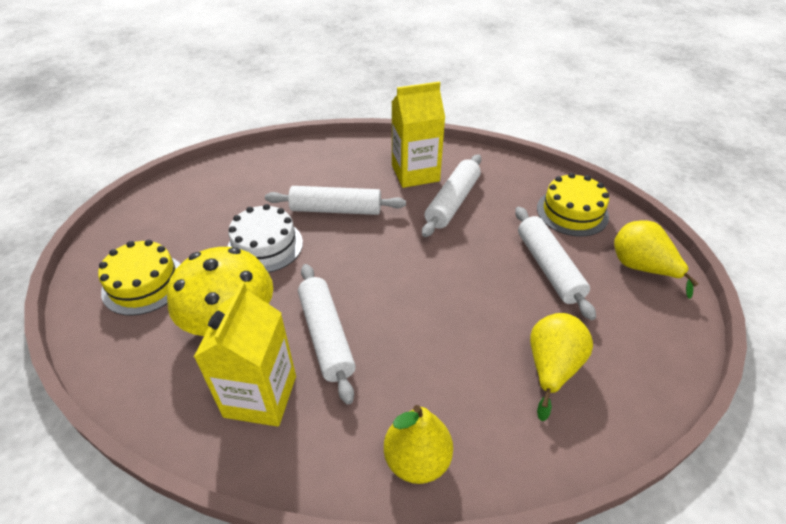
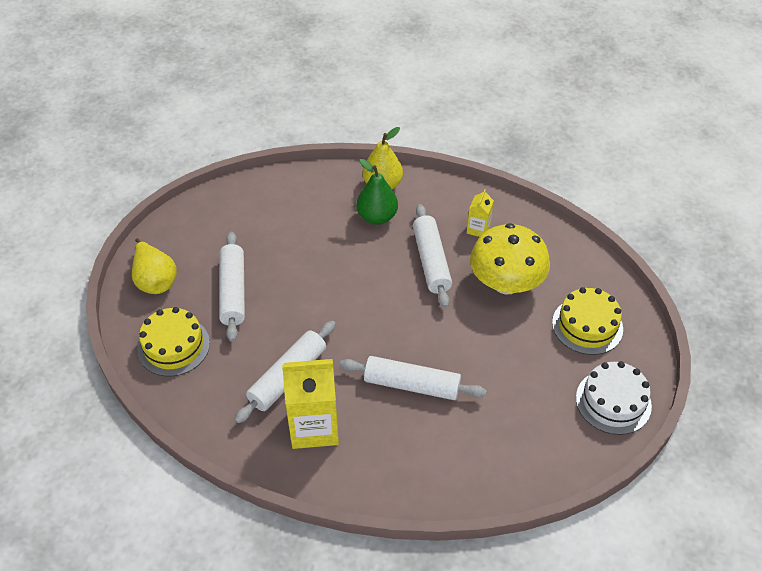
camera: 170 degrees left, 5 degrees up
(260, 396) = (478, 229): yellow carton -> yellow carton, size x0.50
(265, 246) = (483, 350): white cake -> white cake (613, 401)
(411, 394) = (377, 217): none -> green pear
(552, 368) = (276, 219): yellow pear -> none

